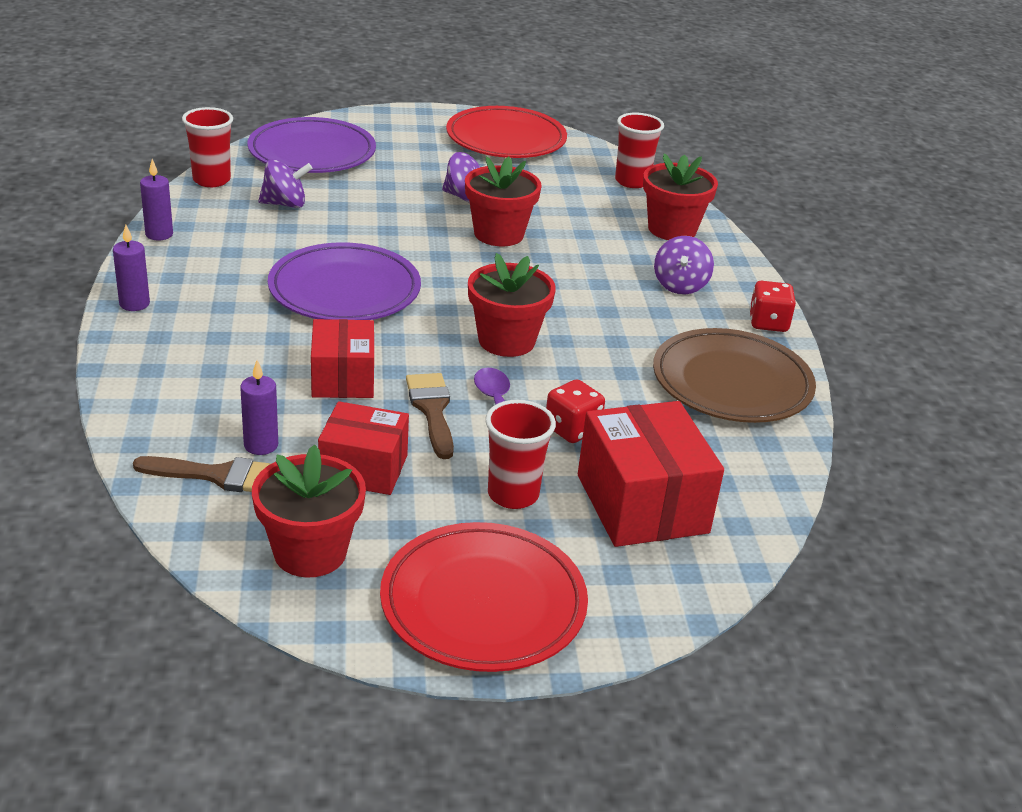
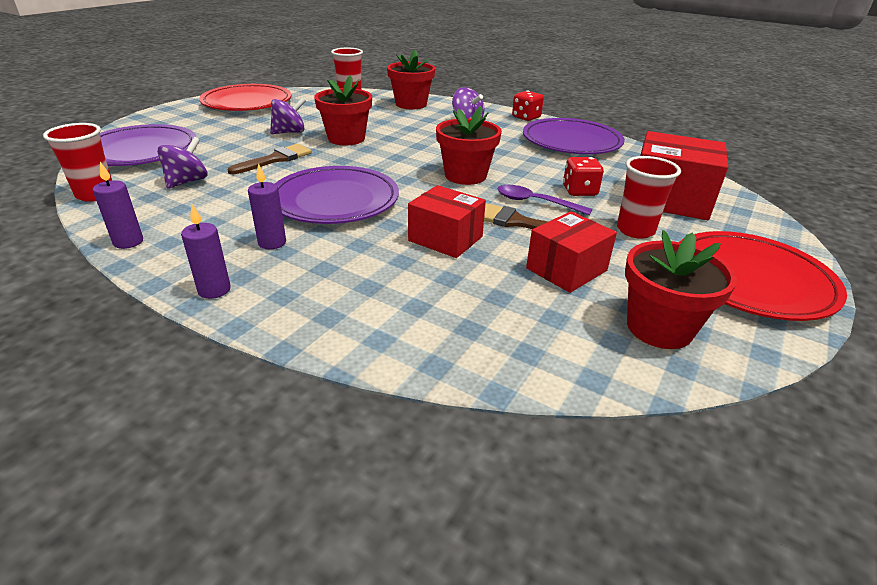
camera: 50 degrees left, 0 degrees up
(219, 475) = (524, 335): brown brush -> brown brush (275, 159)
(261, 445) = (499, 301): purple candle -> purple candle (272, 243)
(732, 382) = (571, 142): brown plate -> purple plate

